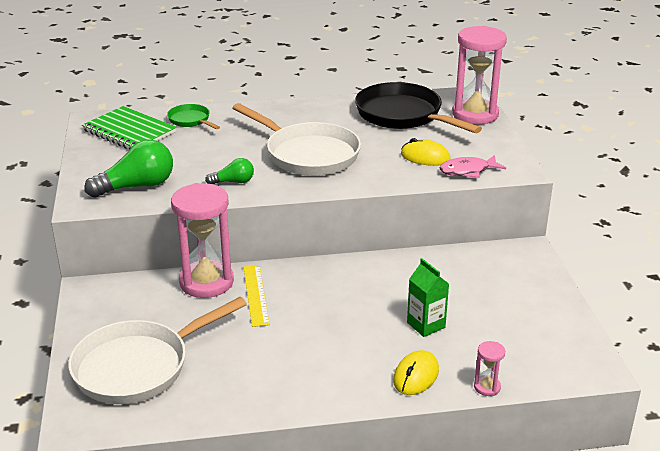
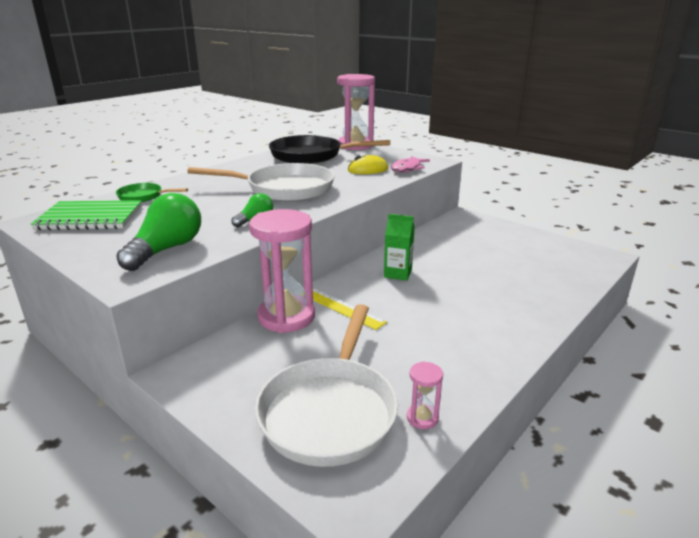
camera: 40 degrees left, 5 degrees down
(416, 376) = (533, 305): yellow mouse -> none
(426, 325) = (484, 274): green carton -> green carton (398, 273)
(487, 387) = (579, 291): pink hourglass -> pink hourglass (422, 418)

